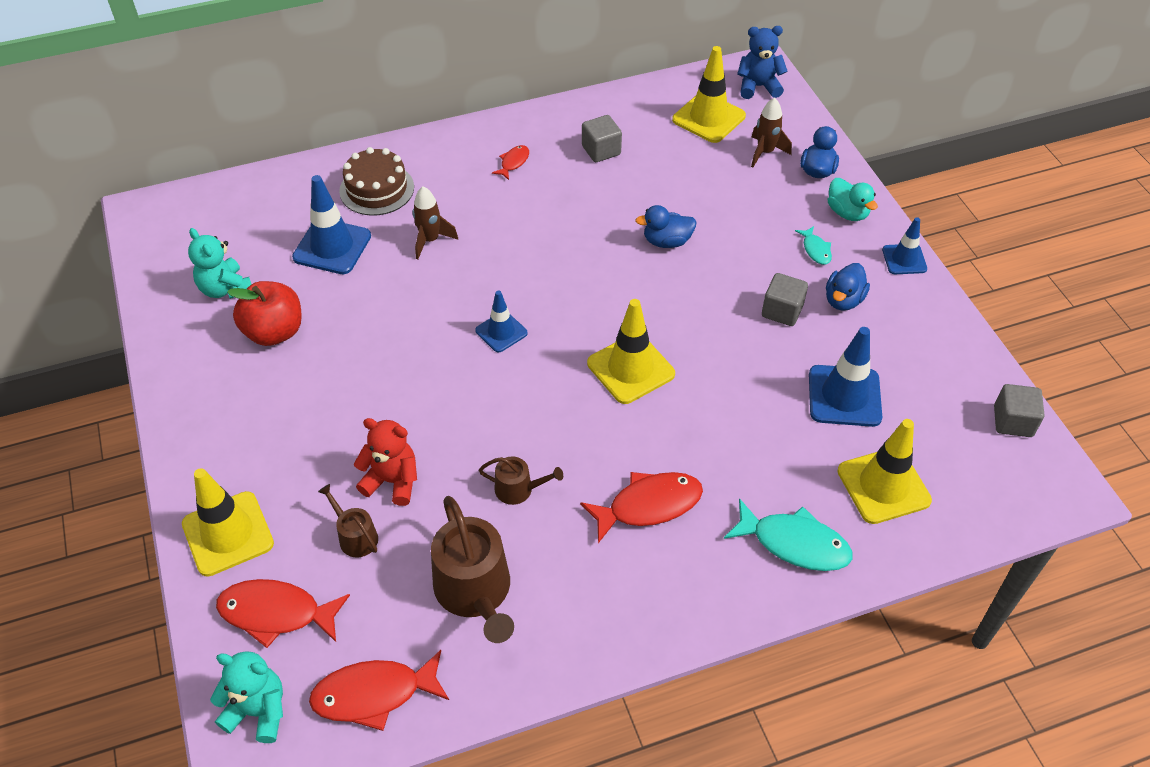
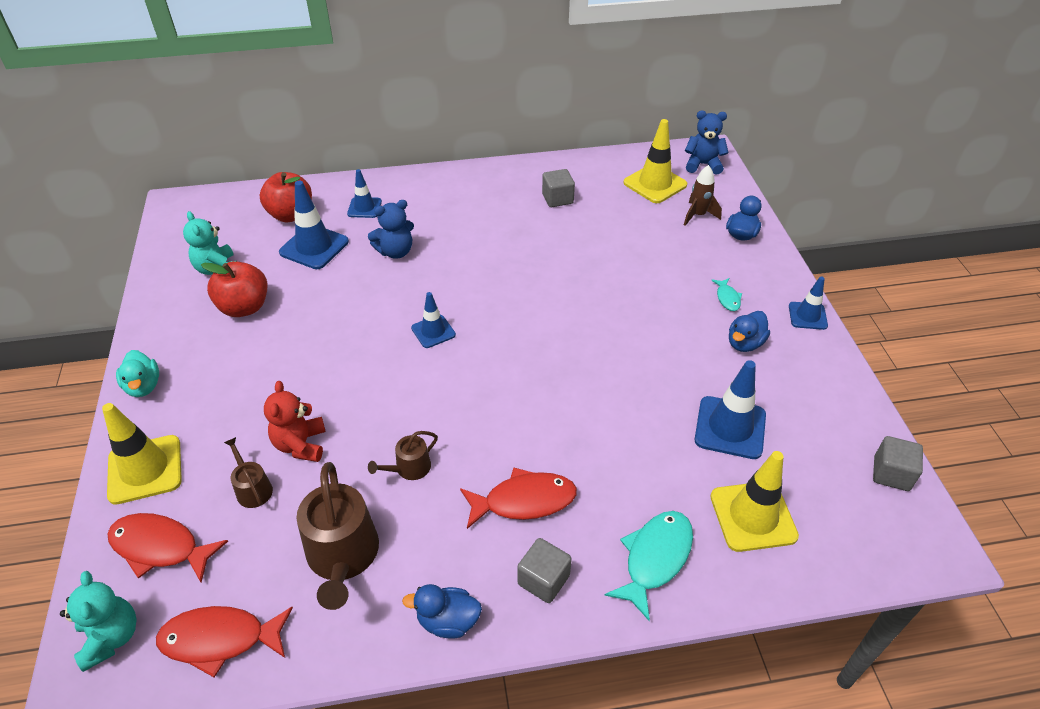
camera: 10 degrees right, 5 degrees down
(258, 711) = (111, 637): turquoise teddy bear -> turquoise teddy bear turned 45 degrees clockwise
(291, 209) = (291, 215): none -> red apple
(377, 189) = (364, 208): brown cake -> blue traffic cone
(392, 481) = (300, 444): red teddy bear -> red teddy bear turned 120 degrees counterclockwise
(430, 240) = (395, 251): brown rocket -> blue teddy bear
(513, 162) = (482, 200): red fish -> none
(518, 489) = (409, 468): brown watering can -> brown watering can turned 120 degrees clockwise
(630, 369) = (538, 377): yellow traffic cone -> none
(667, 241) = (596, 276): blue duck -> blue duck (448, 621)
(782, 311) = (686, 345): grey cube -> grey cube (543, 580)
(794, 543) = (655, 558): turquoise fish -> turquoise fish turned 90 degrees counterclockwise
(847, 213) = (762, 271): turquoise duck -> turquoise duck (143, 386)

